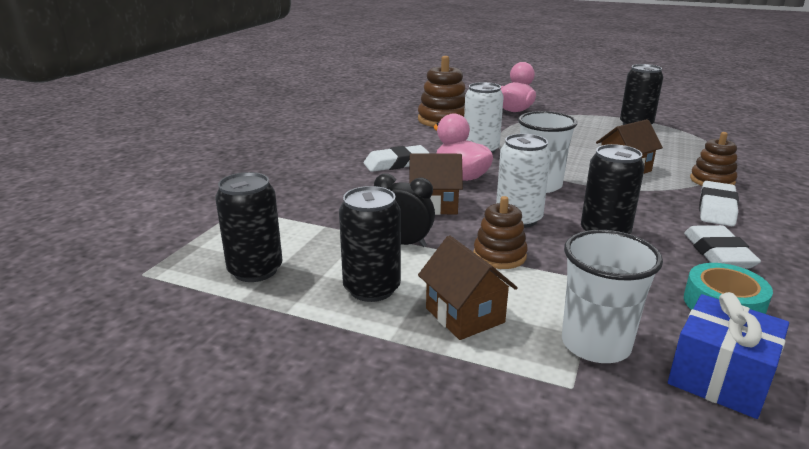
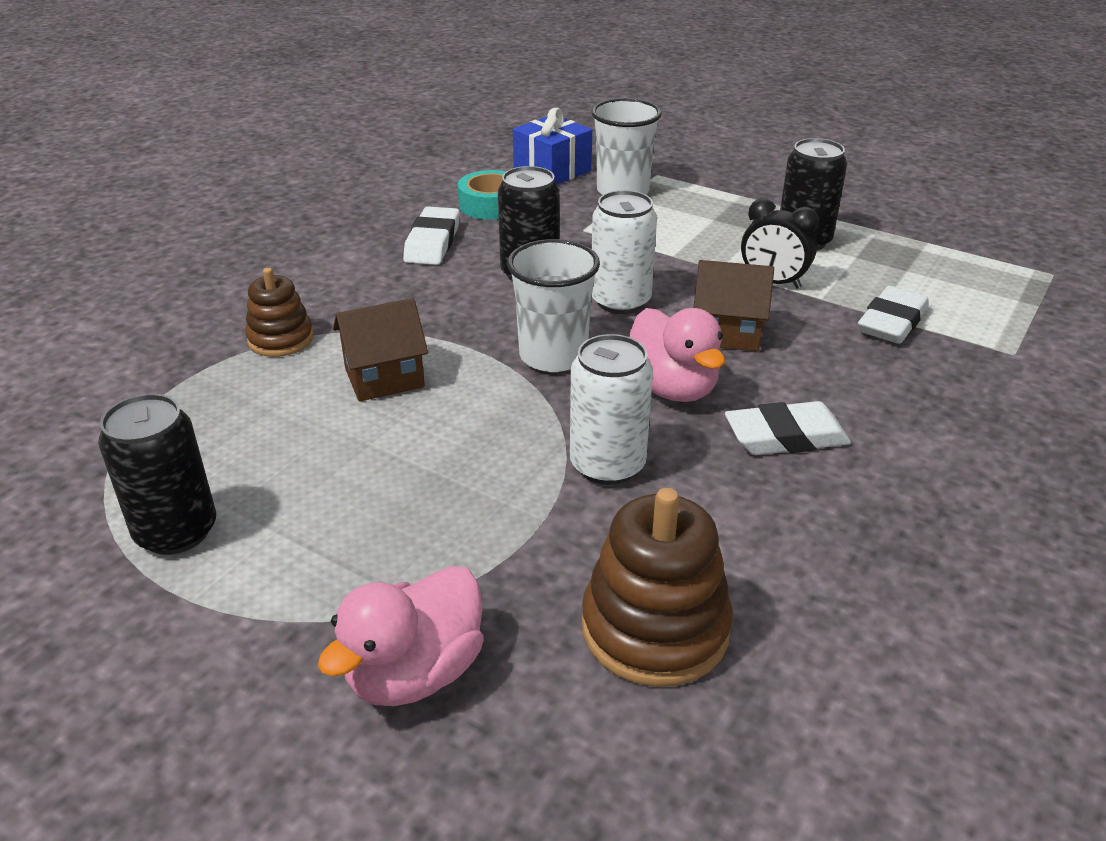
camera: 170 degrees left, 10 degrees up
(255, 270) = (931, 267): black can -> none
(464, 315) = (719, 215): brown house -> none
(499, 255) = (666, 260): brown stacking toy -> none
(716, 209) = (351, 292): white eraser -> white eraser (892, 322)

